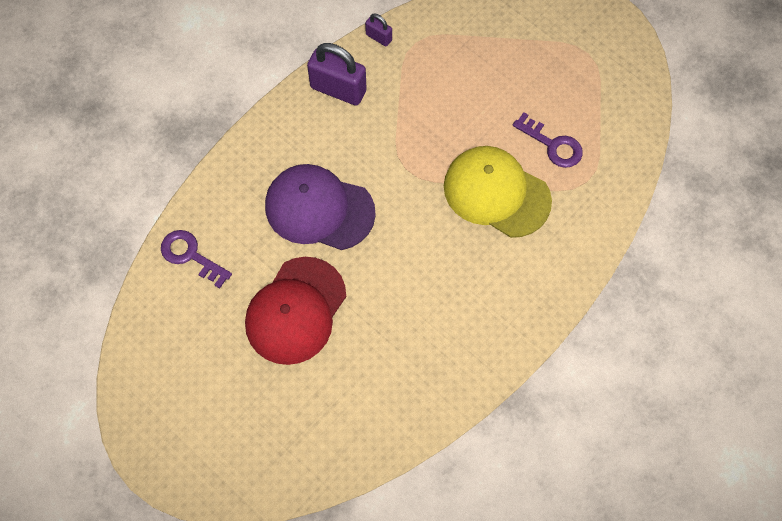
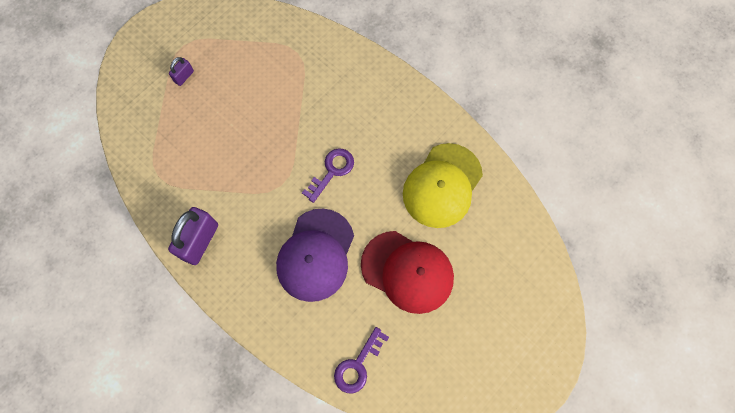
camera: 90 degrees left, 5 degrees up
(378, 37) = (150, 207): purple padlock -> purple padlock (184, 76)
(496, 193) = (305, 117): yellow cap -> yellow cap (442, 186)
(552, 145) = (264, 75): purple key -> purple key (332, 171)

